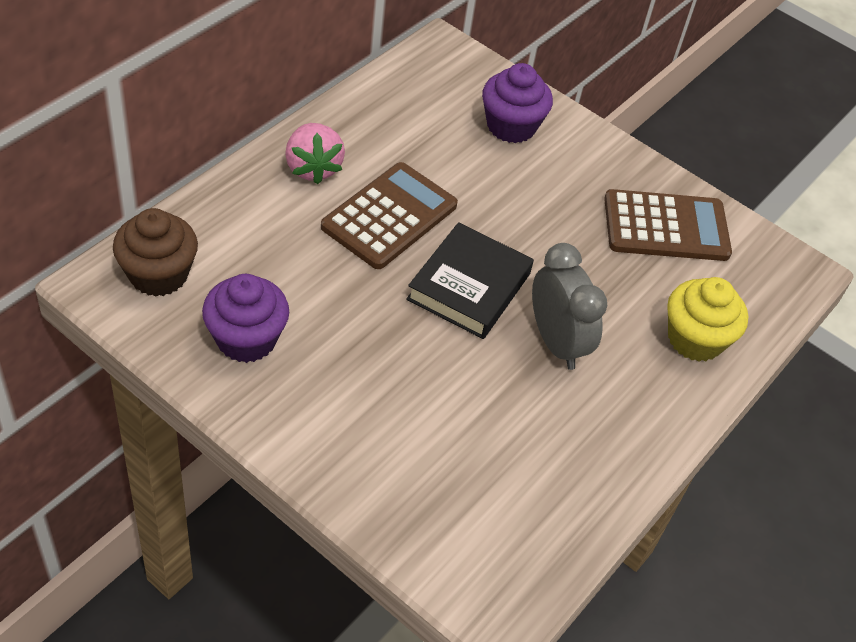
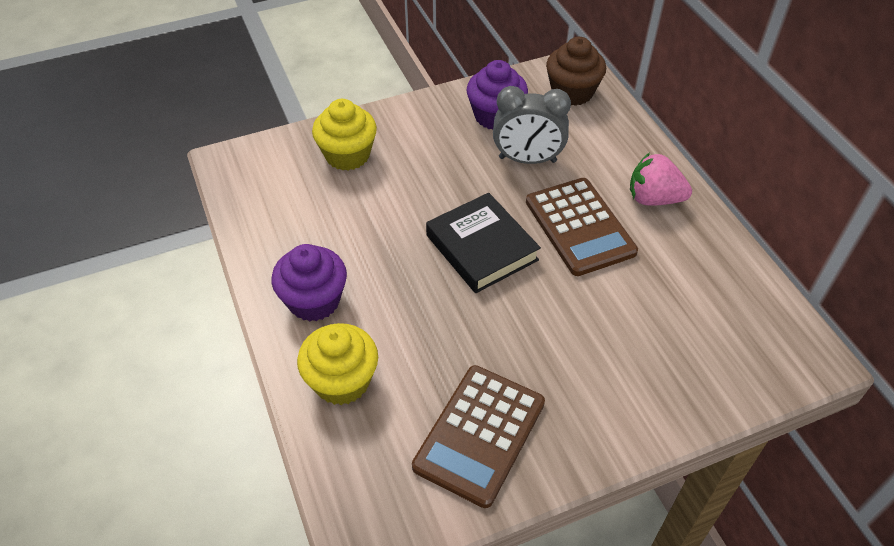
camera: 125 degrees right, 0 degrees up
(407, 471) = (347, 155): none -> yellow cupcake
(511, 126) = (670, 365): purple cupcake -> purple cupcake (314, 301)
(556, 342) = (397, 279): grey clock -> grey clock (527, 159)

